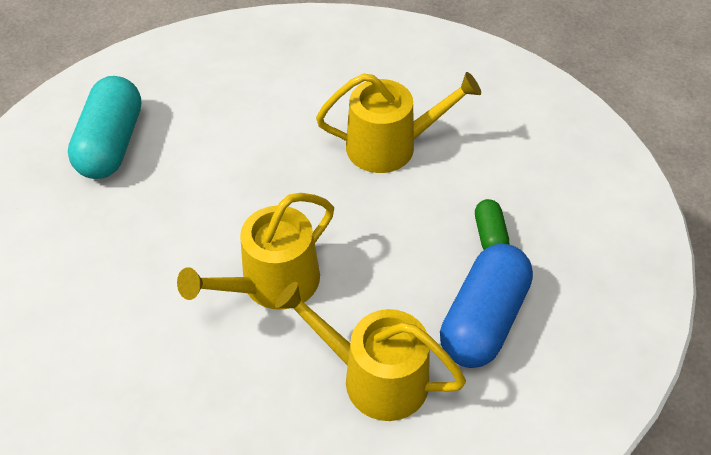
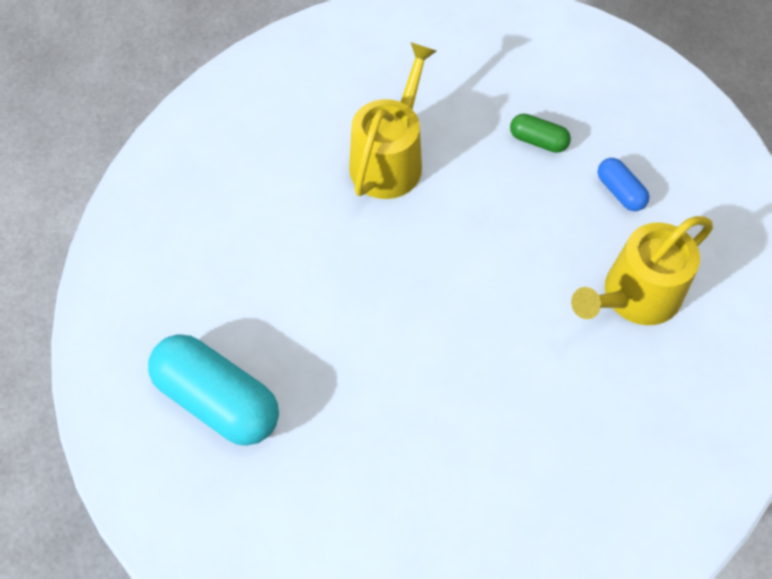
camera: 60 degrees left, 10 degrees up
(272, 283) = (493, 329): yellow watering can -> none
(483, 320) = (620, 191): blue capsule -> blue capsule, size x0.49

